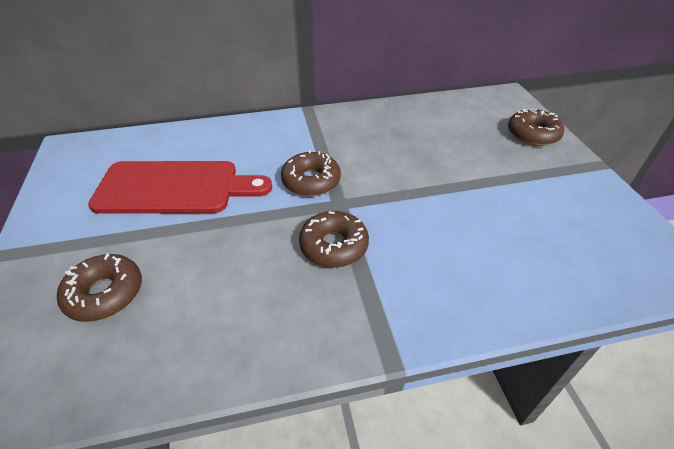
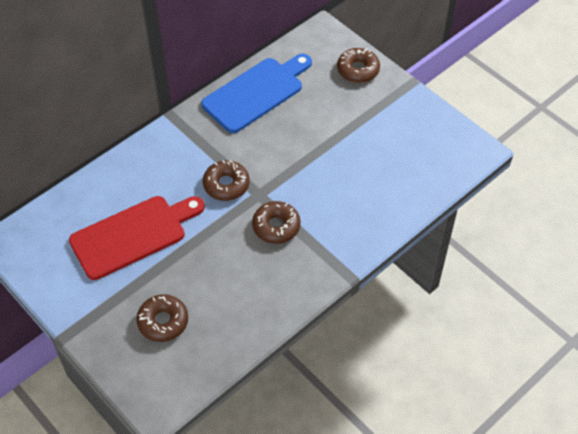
camera: 30 degrees left, 10 degrees up
(405, 118) = (256, 93): none -> blue cutting board

